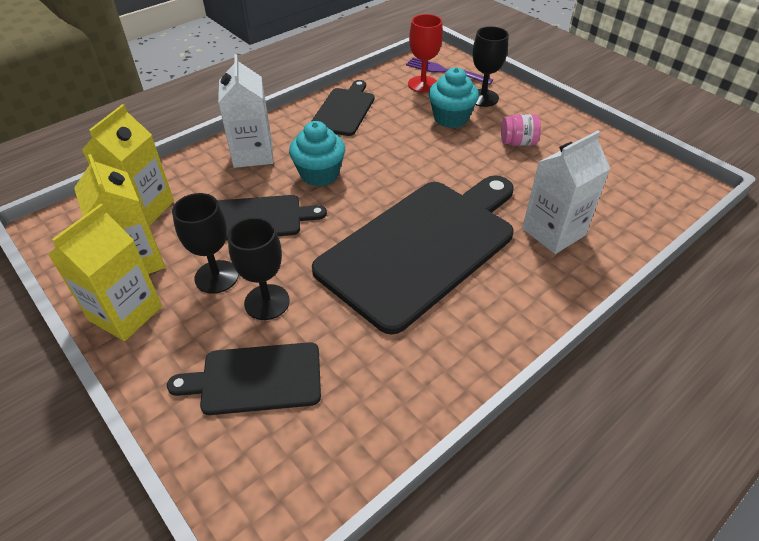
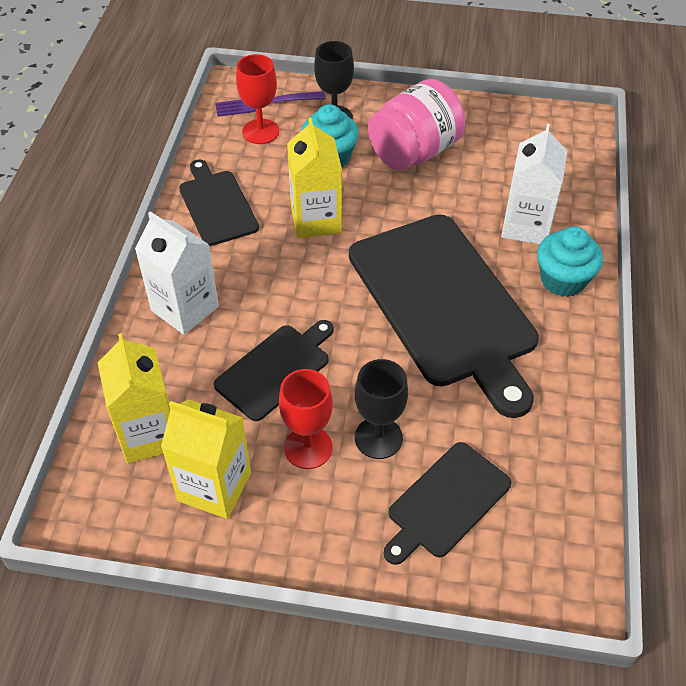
camera: 40 degrees left, 5 degrees up
(126, 313) = (270, 536): yellow carton -> yellow carton (316, 220)
(216, 277) = (308, 447): black goblet -> red goblet
(319, 174) = (277, 290): turquoise cupcake -> turquoise cupcake (563, 280)
(422, 247) = (444, 304): black cutting board -> black cutting board turned 150 degrees clockwise
(518, 143) = (414, 152): pink jar -> pink jar, size x2.06

